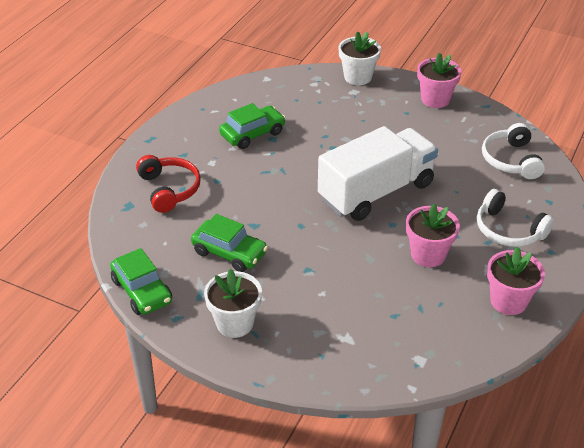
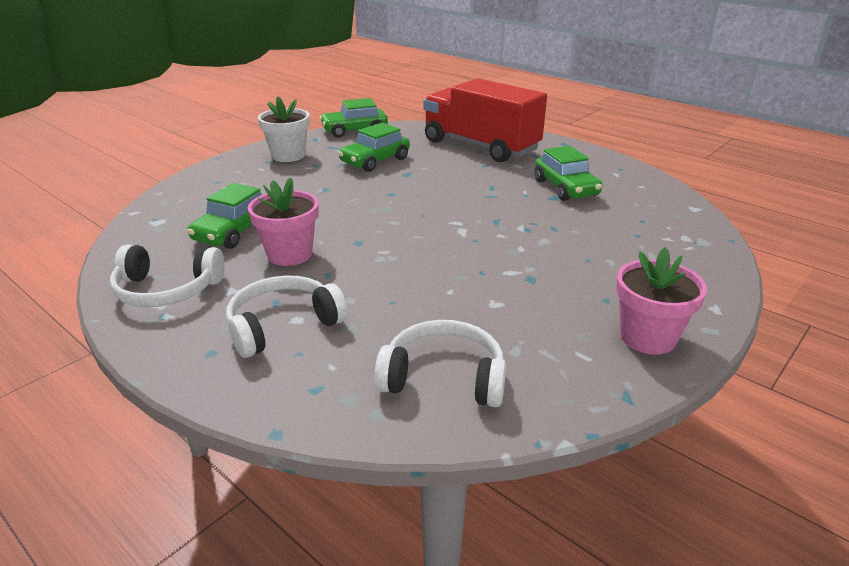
camera: 105 degrees right, 10 degrees down
(169, 189) = (480, 146): red headphones -> red truck
(358, 77) = (711, 274): white flower pot -> none
(376, 192) = (423, 242): white truck -> none
(411, 299) = (234, 231): none -> green car
(508, 301) = (167, 290): pink flower pot -> white headphones

